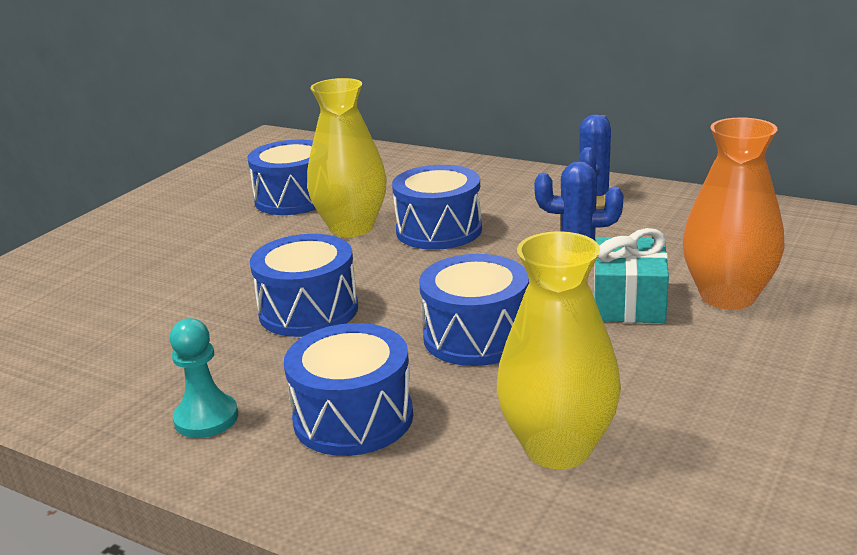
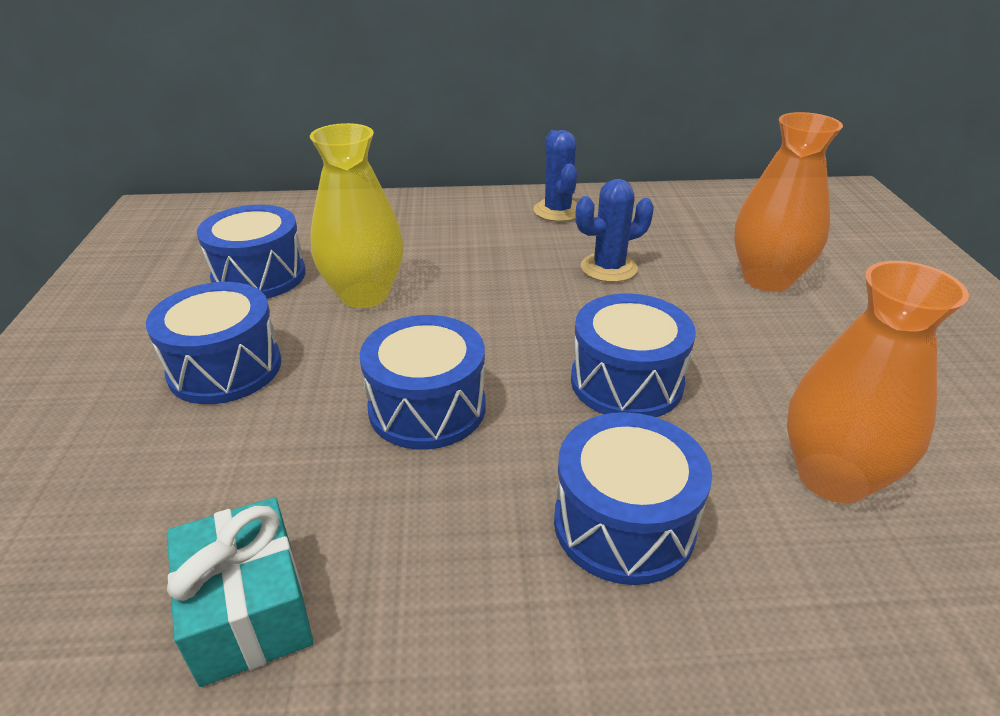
camera: 35 degrees left, 10 degrees up
(206, 418) = (465, 599): turquoise pawn -> none
(439, 230) = (458, 276): blue drum -> blue drum (225, 368)
(558, 448) = (832, 477): yellow vase -> orange vase
(629, 301) = (705, 305): turquoise gift -> turquoise gift (249, 610)

